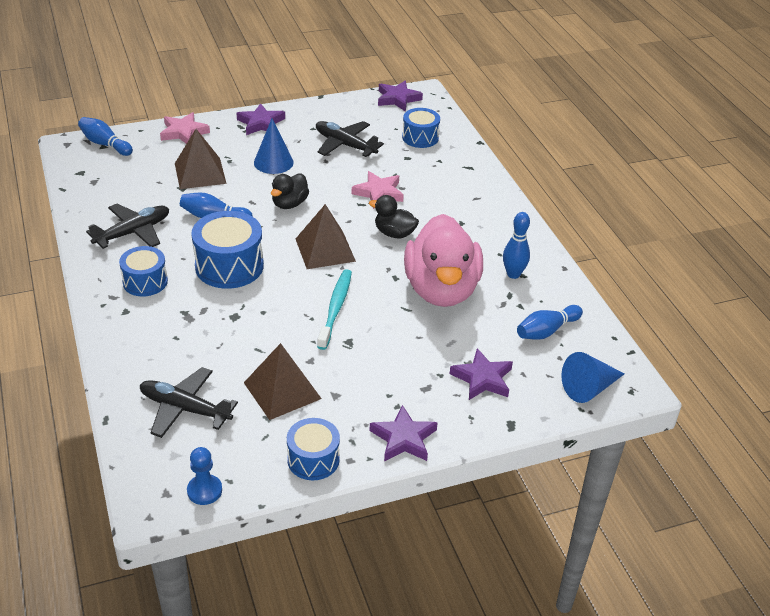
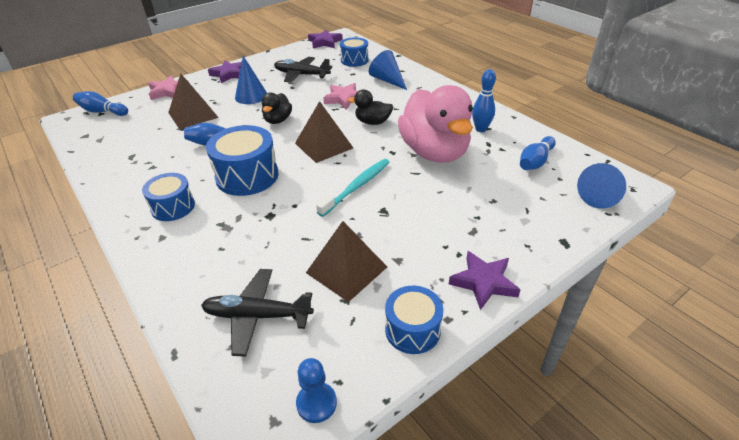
camera: 15 degrees left, 0 degrees up
(133, 232) = (148, 170): black plane -> none
(335, 308) = (357, 187): turquoise toothbrush -> turquoise toothbrush turned 45 degrees clockwise
(444, 178) = (387, 80): none -> blue cone
(482, 379) = (514, 211): purple star -> none

